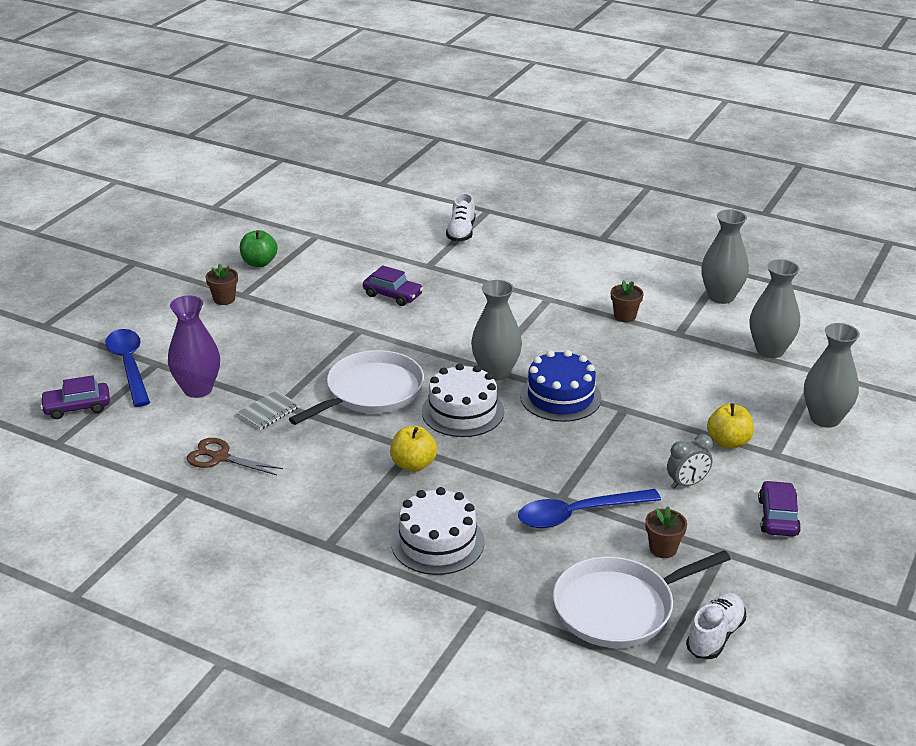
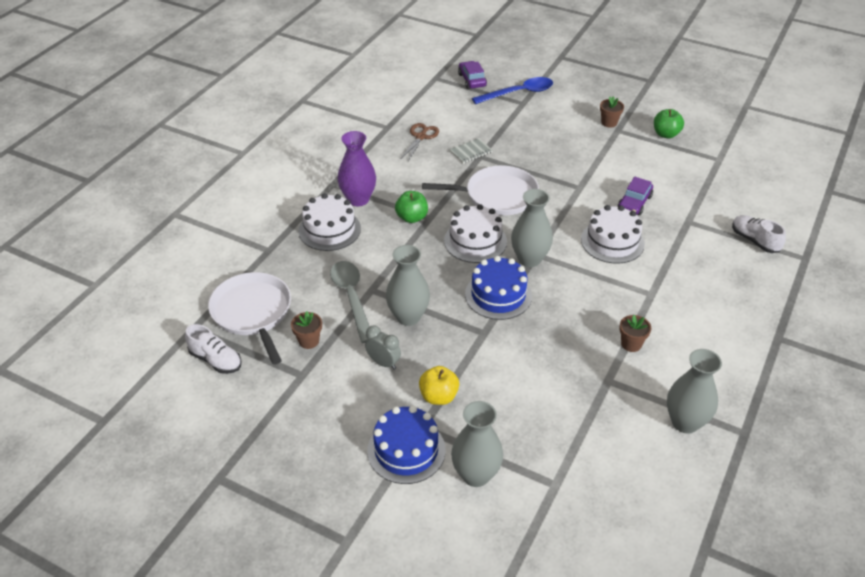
camera: 90 degrees right, 10 degrees up
(198, 389) = (494, 122): purple vase -> purple vase (358, 199)
(268, 412) = (471, 152): grey notebook -> grey notebook turned 75 degrees counterclockwise
(371, 392) = (497, 196): white pan -> white pan turned 45 degrees counterclockwise
(413, 464) = (412, 218): yellow apple -> green apple
(461, 232) = (754, 241): white shoe -> white shoe turned 45 degrees clockwise
(463, 315) = (612, 241): none -> white cake
(578, 514) = (352, 298): blue spoon -> grey spoon
(687, 484) = (383, 363): grey clock -> grey clock turned 150 degrees clockwise
(770, 350) = (589, 449): grey vase -> grey vase (408, 316)
(777, 517) = (338, 416): purple car -> none
(810, 464) = (406, 450): none -> blue cake

